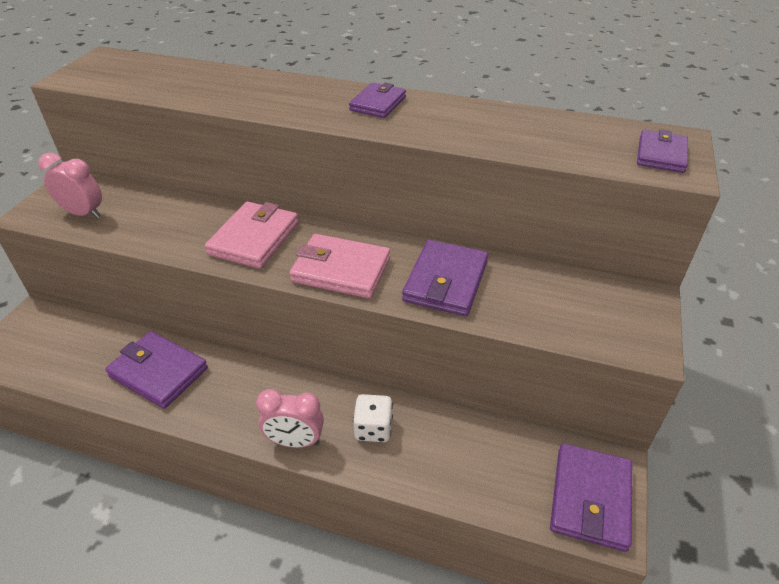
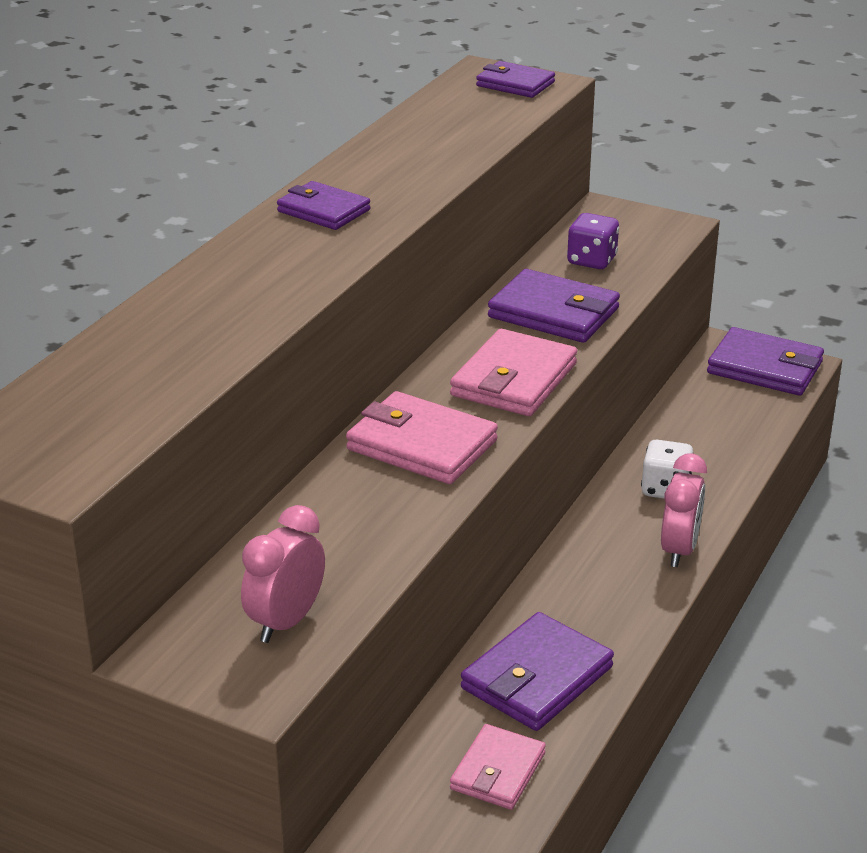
camera: 80 degrees left, 10 degrees down
(80, 363) = (497, 771): none -> pink wallet
(544, 296) = (592, 260): none -> purple dice

